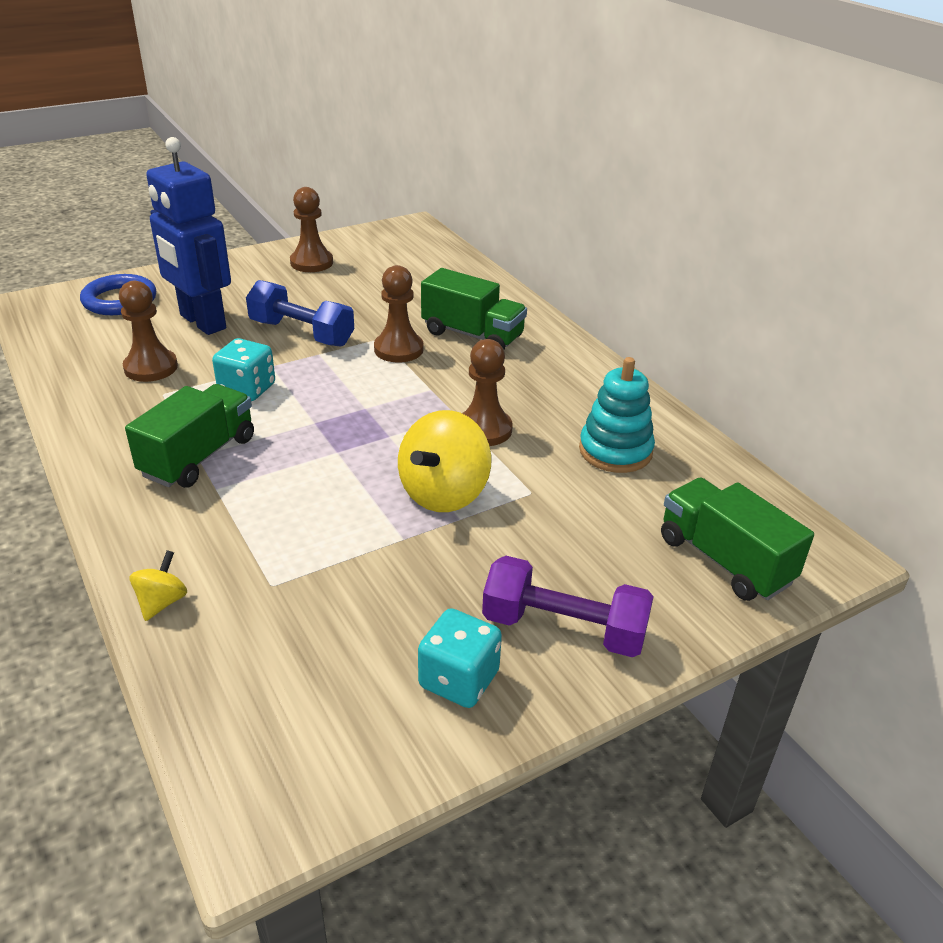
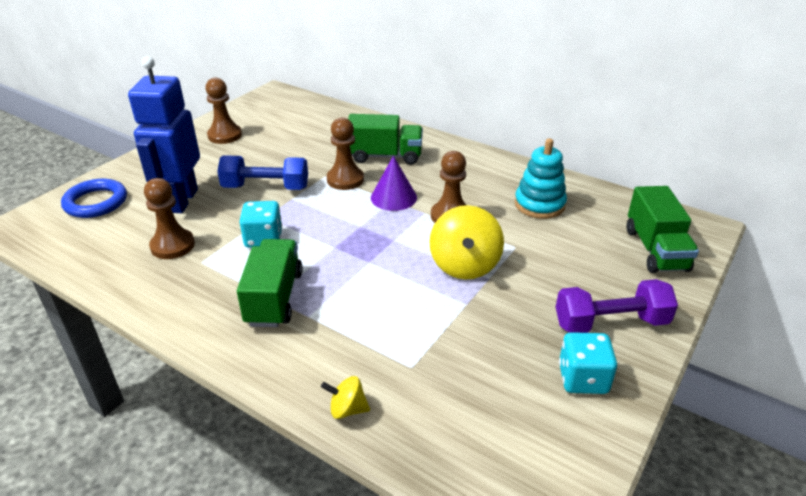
camera: 25 degrees left, 0 degrees up
(162, 602) = (347, 409): yellow spinning top -> yellow spinning top turned 75 degrees counterclockwise
(202, 322) = (181, 200): blue robot -> blue robot turned 75 degrees clockwise
(436, 386) = (393, 197): none -> purple cone
(724, 560) = (655, 250): green truck -> green truck turned 120 degrees counterclockwise

